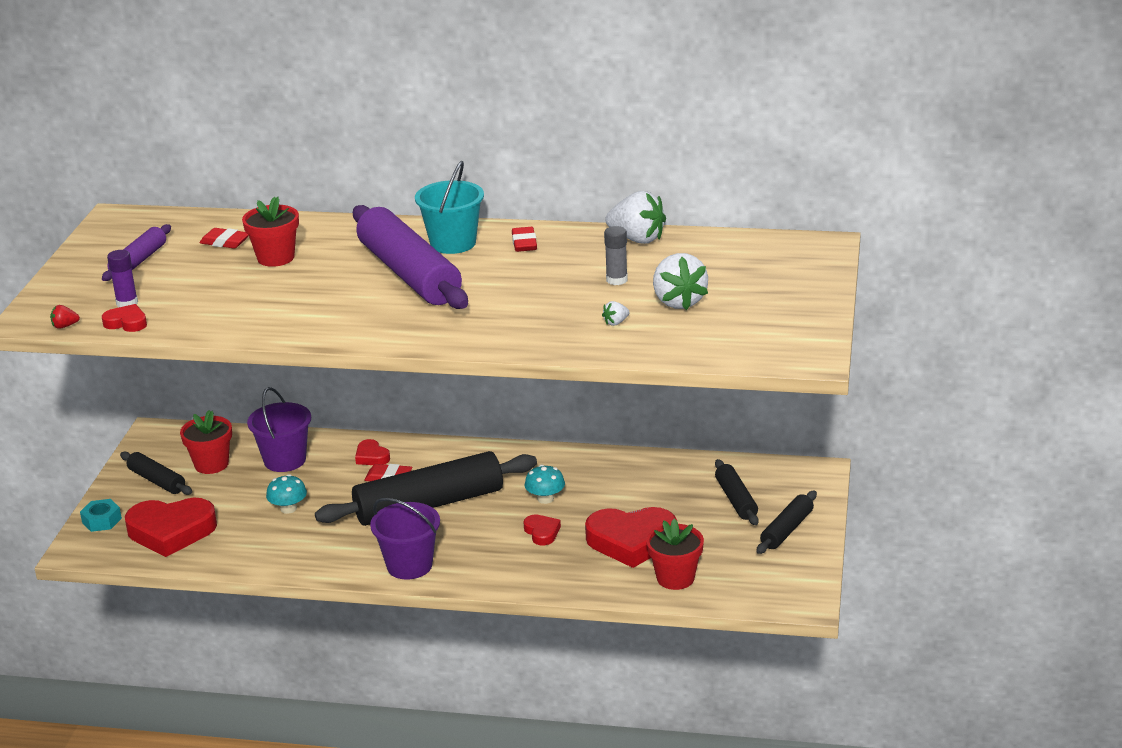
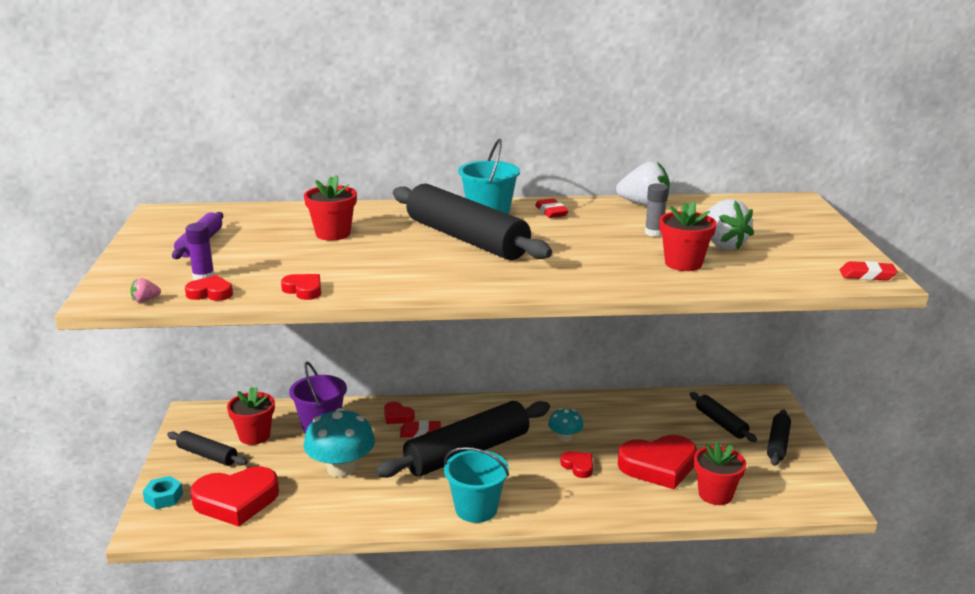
camera: 15 degrees left, 5 degrees down
(65, 326) = (145, 300): red strawberry -> pink strawberry
(214, 326) = (304, 290): none -> red heart
(225, 242) = (277, 225): red eraser -> red eraser (867, 275)
(288, 508) = (341, 468): turquoise mushroom -> turquoise mushroom, size x1.90
(409, 274) = (466, 239): purple rolling pin -> black rolling pin
(409, 565) = (476, 509): purple bucket -> turquoise bucket
(616, 322) = (683, 263): white strawberry -> red flower pot

